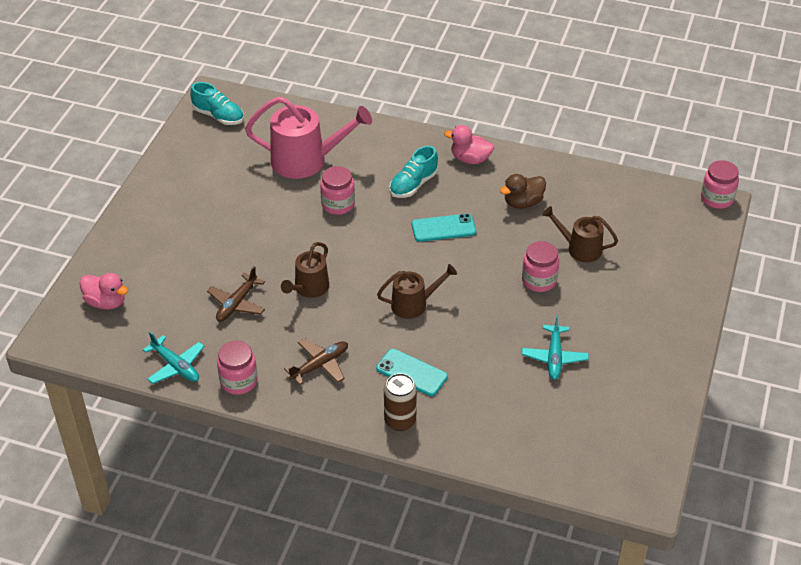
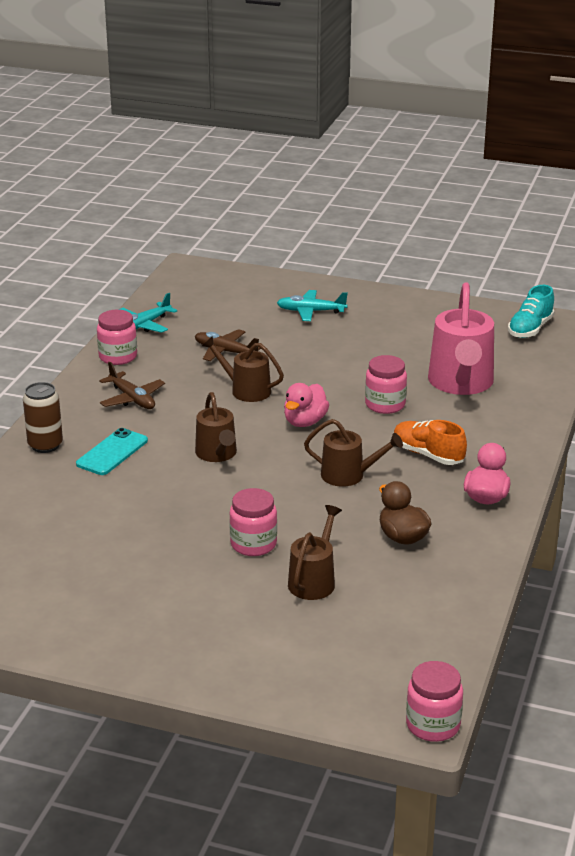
camera: 90 degrees right, 15 degrees down
(106, 302) = (232, 288): pink duck -> pink duck (305, 422)
(413, 184) = (428, 454): turquoise shoe -> orange shoe
(443, 228) = (348, 475): turquoise phone -> brown watering can
(554, 357) = (120, 550): turquoise plane -> turquoise plane (311, 311)

